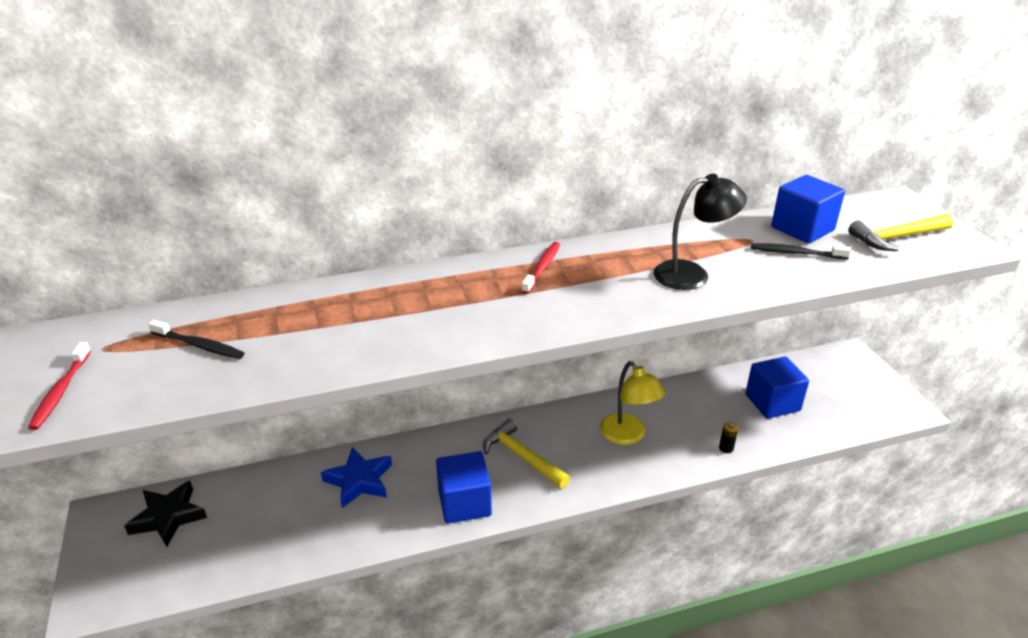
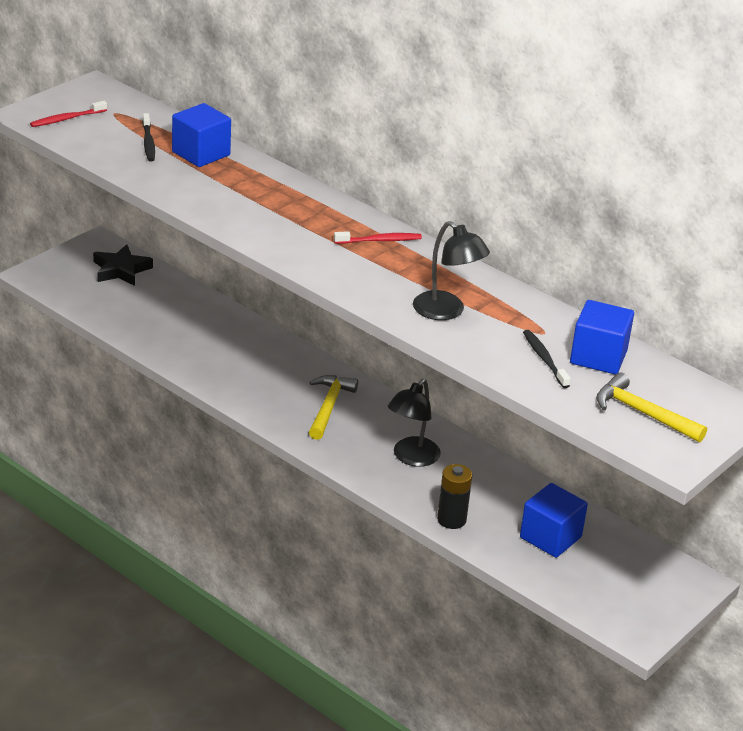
camera: 55 degrees right, 0 degrees up
(359, 480) = (228, 336): blue star -> none
(464, 503) = (251, 394): blue cube -> blue cube (201, 153)
(628, 436) = (411, 458): yellow lamp -> black lamp
(726, 448) = (451, 520): black battery -> black battery, size x1.92

